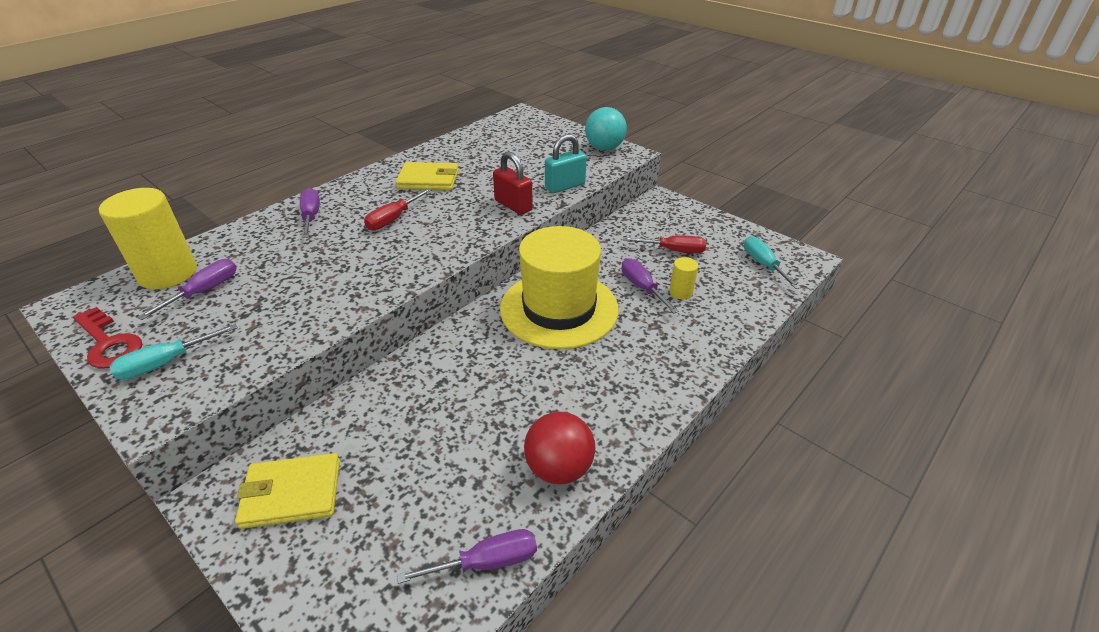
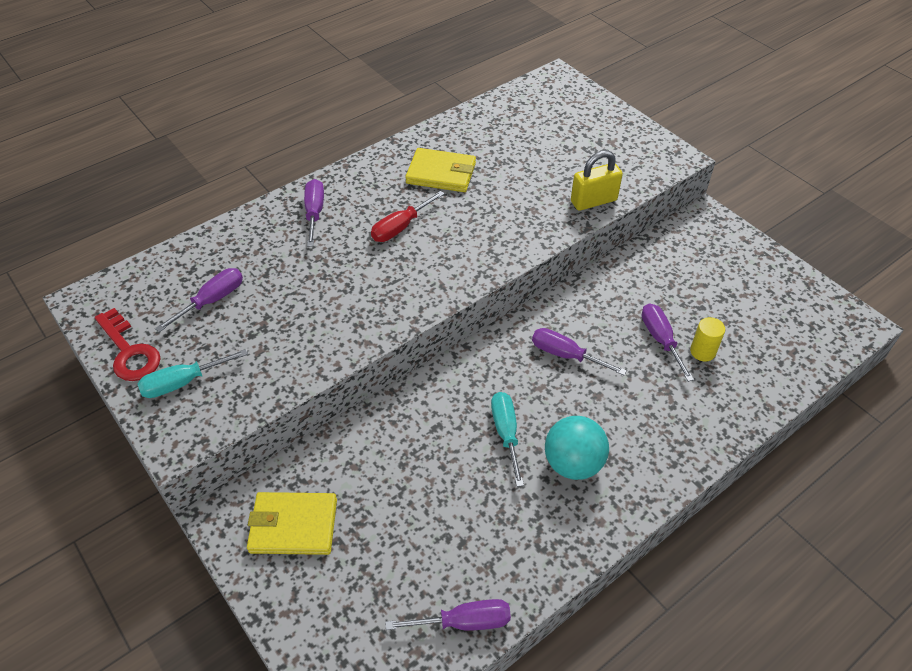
camera: 10 degrees right, 10 degrees up
(168, 273) = (175, 273): yellow cylinder -> none
(513, 205) = (532, 223): red padlock -> none
(559, 309) = (565, 355): yellow hat -> purple screwdriver
(559, 468) = (541, 540): red ball -> none
(565, 186) = (593, 201): turquoise padlock -> yellow padlock
(604, 148) = (648, 146): turquoise ball -> turquoise ball (573, 463)
(673, 250) = (706, 293): red screwdriver -> none
(763, 264) = (806, 326): turquoise screwdriver -> turquoise screwdriver (506, 433)

